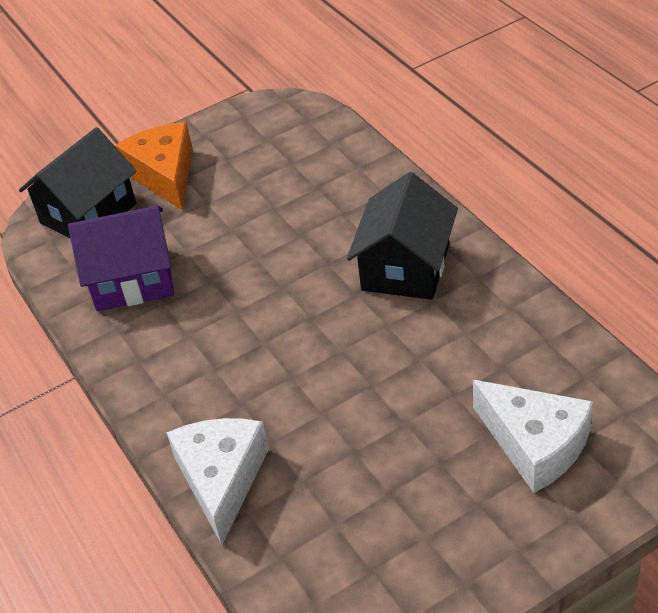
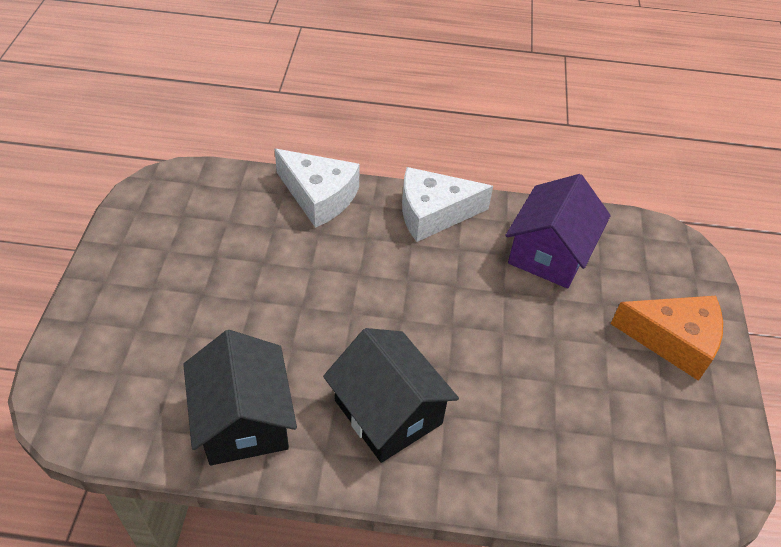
camera: 120 degrees right, 5 degrees up
(88, 213) = (659, 269): black house -> black house (244, 420)
(535, 444) = (149, 349): white cheese -> white cheese (433, 213)

